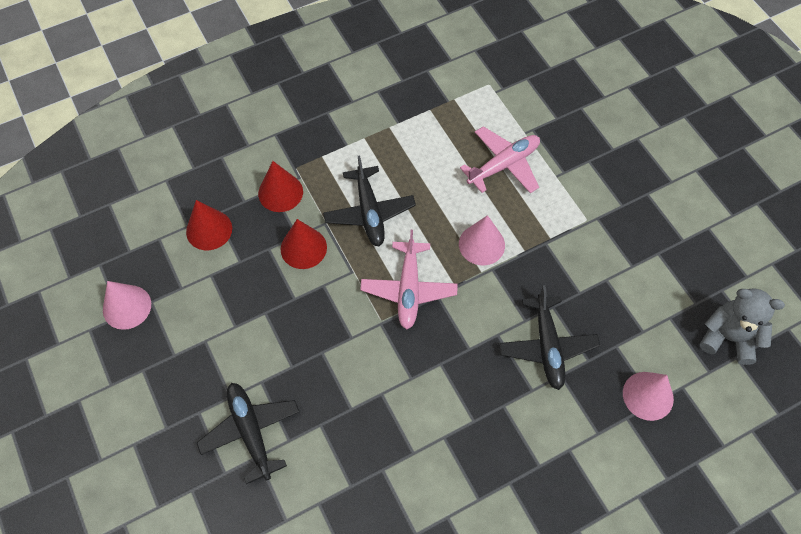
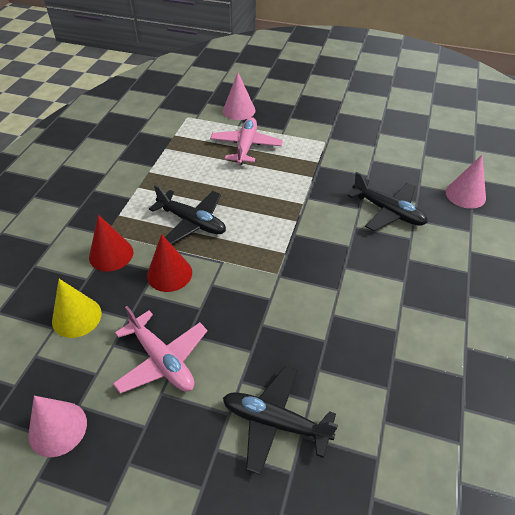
camera: 45 degrees left, 15 degrees down
(209, 230) = (76, 317): red cone -> yellow cone
(409, 289) = (272, 243): pink plane -> pink plane (162, 360)
(481, 244) = (285, 190): pink cone -> pink cone (239, 110)
(728, 337) = (459, 144): grey teddy bear -> none

